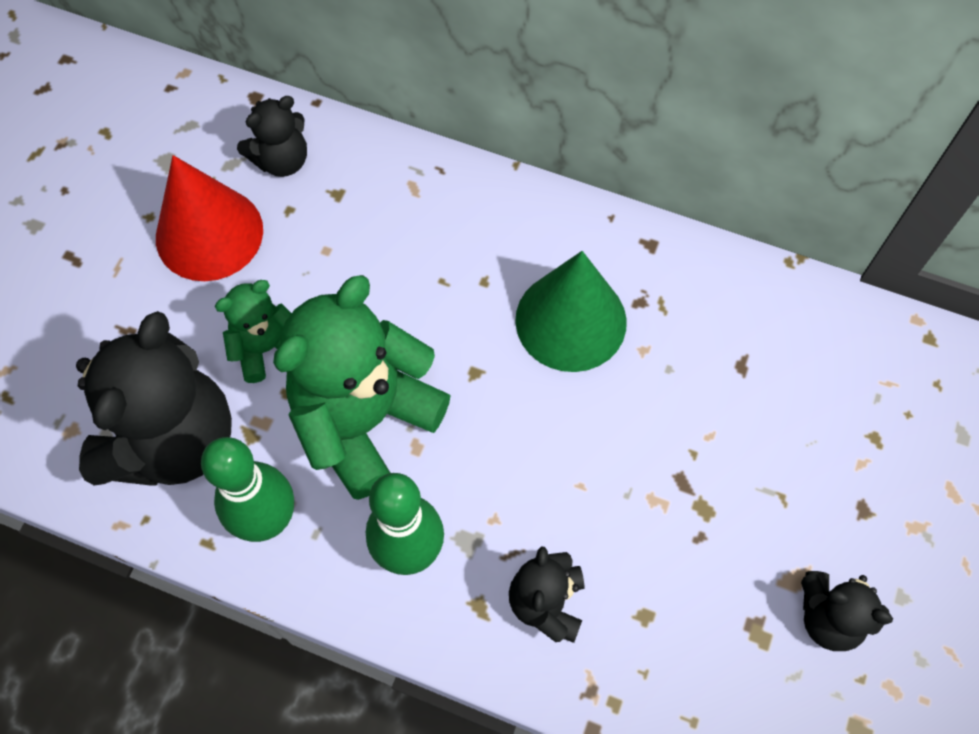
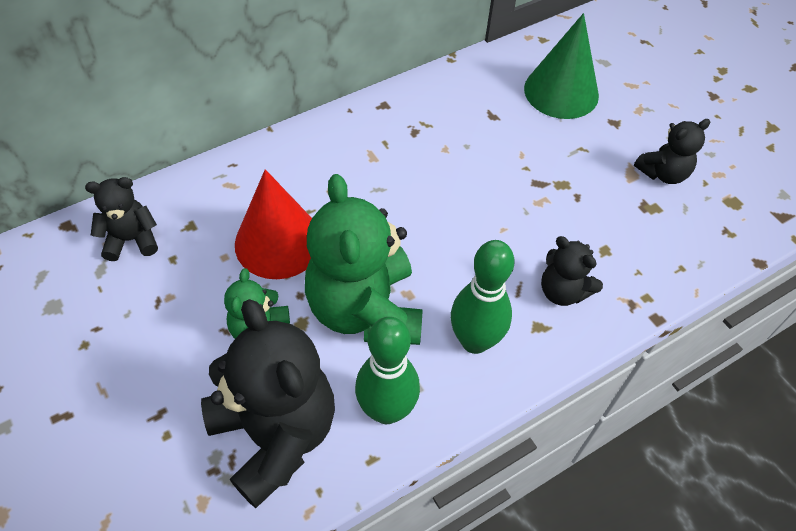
camera: 55 degrees left, 10 degrees down
(209, 233) = (139, 315): red cone -> red cone (278, 242)
(282, 160) = (131, 240): black teddy bear -> black teddy bear turned 105 degrees counterclockwise
(571, 320) = (396, 168): green cone -> green cone (561, 91)

